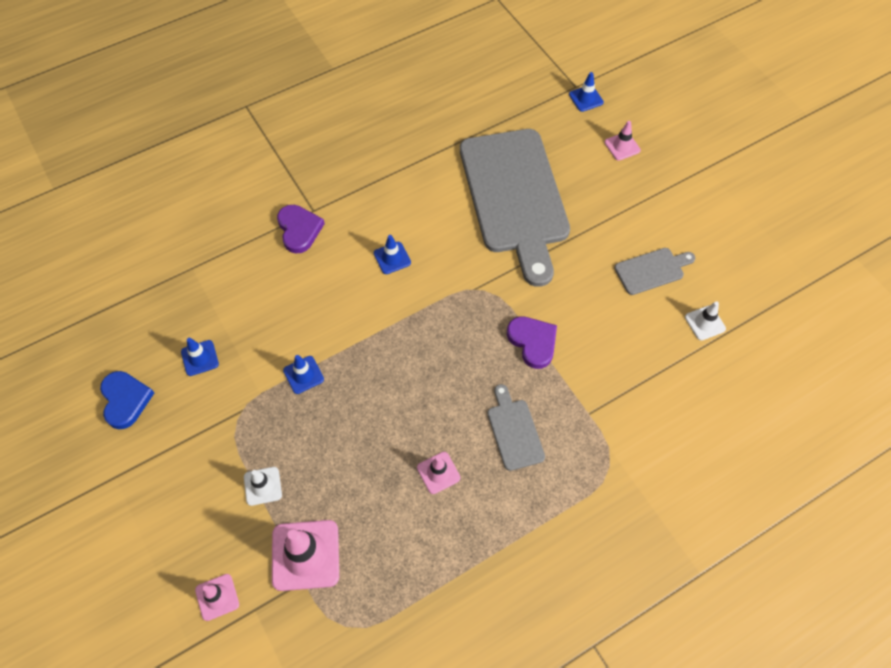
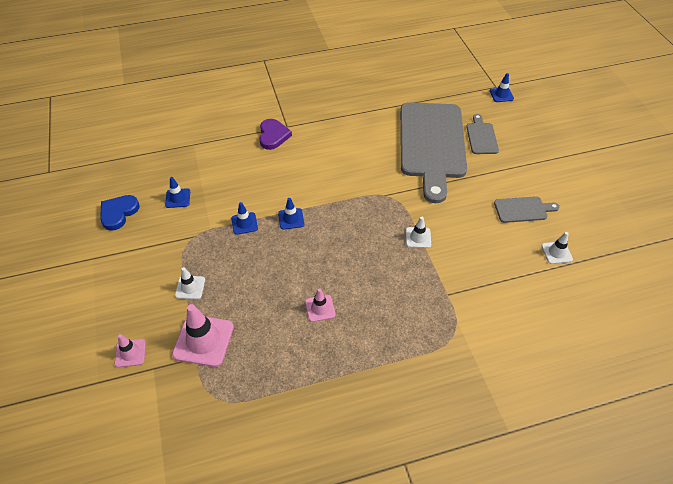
camera: 15 degrees right, 10 degrees down
(125, 400) = (118, 213): blue heart -> blue heart turned 150 degrees counterclockwise
(392, 258) = (331, 164): blue traffic cone -> blue traffic cone (291, 219)
(514, 431) = (386, 293): grey cutting board -> grey cutting board (481, 137)
(533, 342) = (418, 237): purple heart -> white traffic cone
(622, 146) = (520, 128): pink traffic cone -> none

